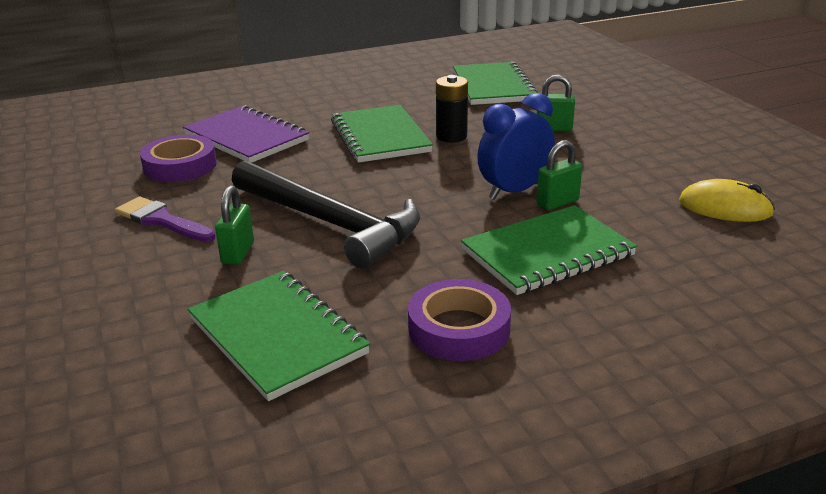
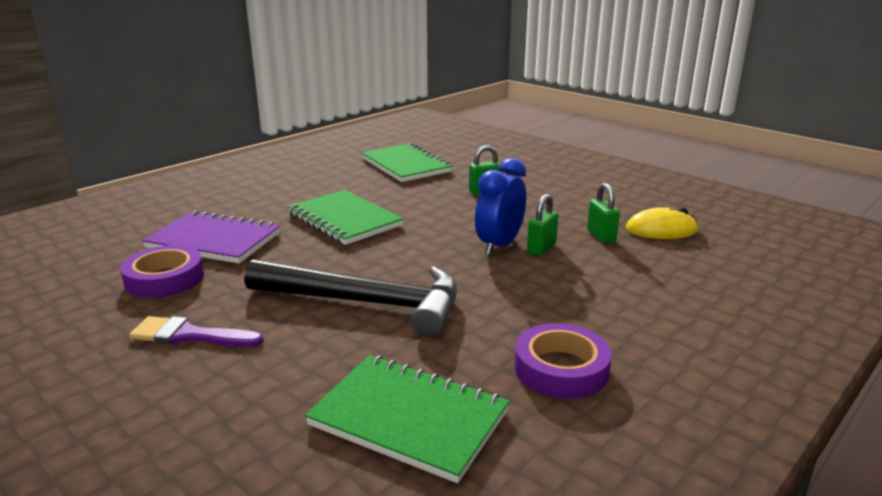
camera: 25 degrees left, 5 degrees down
(238, 253) = (300, 349): green padlock -> green padlock (601, 236)
(451, 136) = (407, 210): black battery -> none
(547, 253) = (571, 290): green notebook -> none

